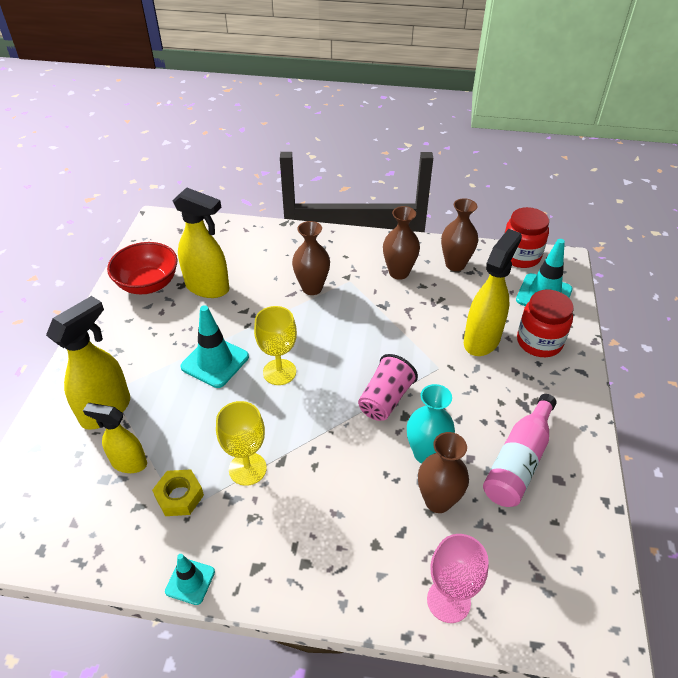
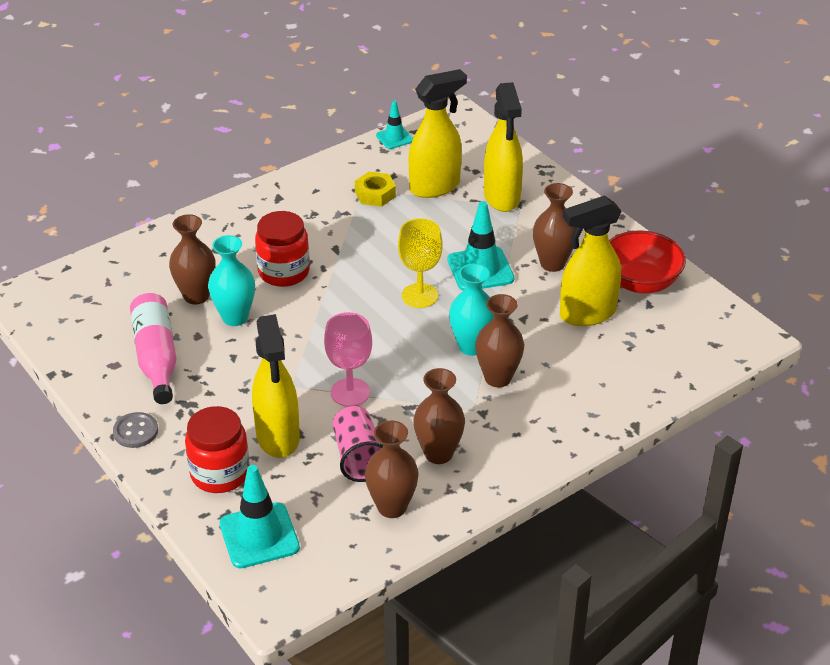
camera: 135 degrees right, 5 degrees down
(128, 463) = (435, 187): yellow spray bottle -> yellow spray bottle, size x1.58
(169, 332) = (552, 263): none -> brown vase
(190, 581) = (309, 171): turquoise traffic cone -> turquoise traffic cone (394, 138)
(247, 469) = (353, 231): yellow goblet -> none
(299, 315) = (471, 346): none -> turquoise vase
(385, 399) = (309, 332): pink cup -> pink cup (359, 457)
(448, 600) = (139, 254): pink goblet -> pink goblet (350, 392)
(520, 256) = (331, 573): red jar -> red jar (284, 272)
(577, 408) = (135, 431): none -> grey button

